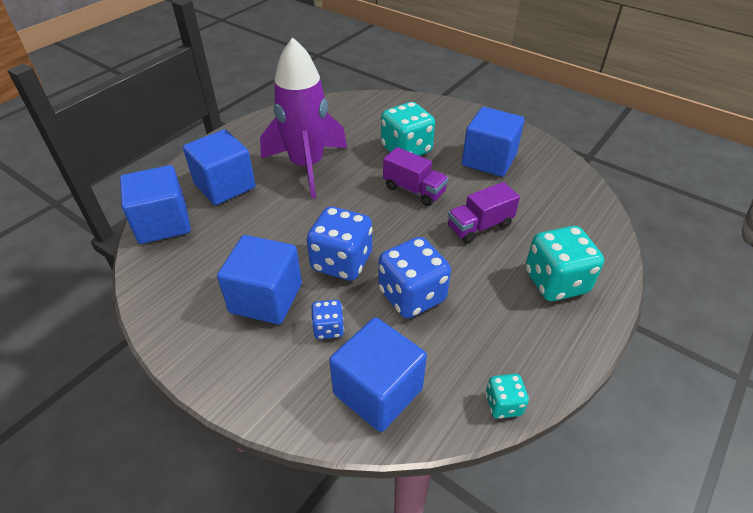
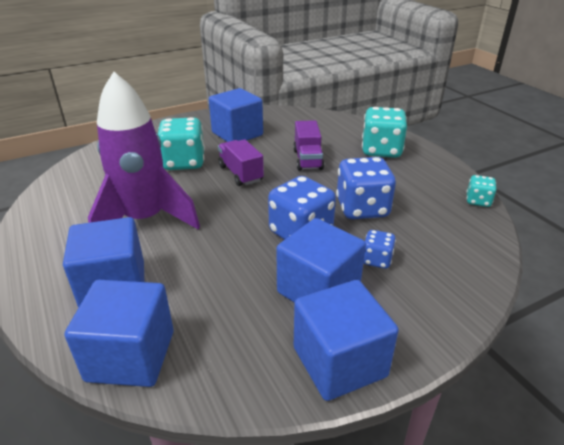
camera: 65 degrees left, 10 degrees down
(378, 391) = (452, 251): blue cube -> blue cube (339, 362)
(414, 190) = (240, 174): purple truck -> purple truck turned 90 degrees counterclockwise

